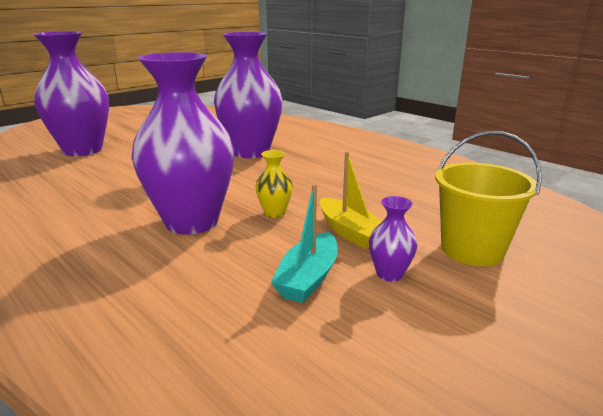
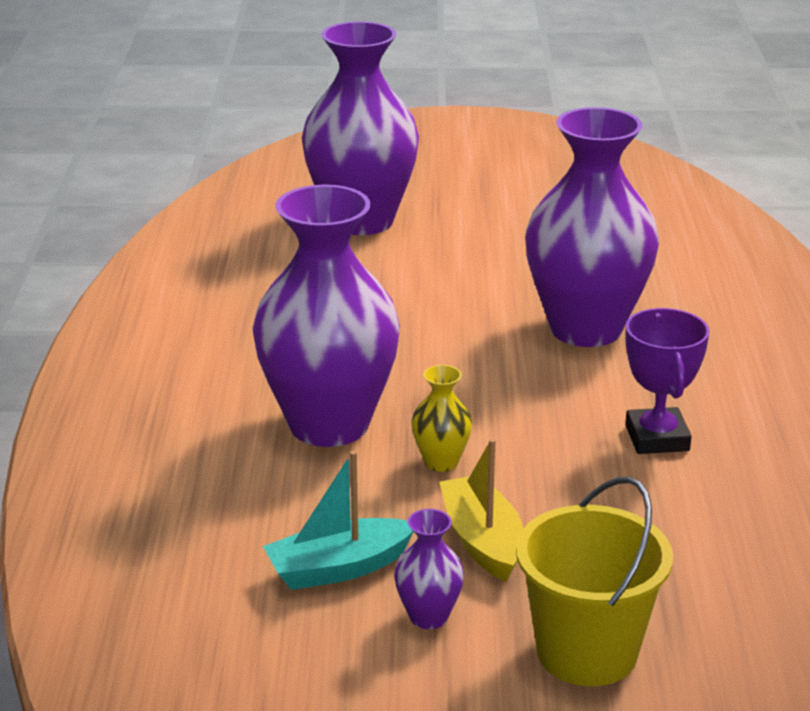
camera: 45 degrees right, 5 degrees up
(342, 172) = (657, 438): none -> purple trophy
(350, 232) = (482, 541): yellow boat -> yellow boat turned 150 degrees clockwise

